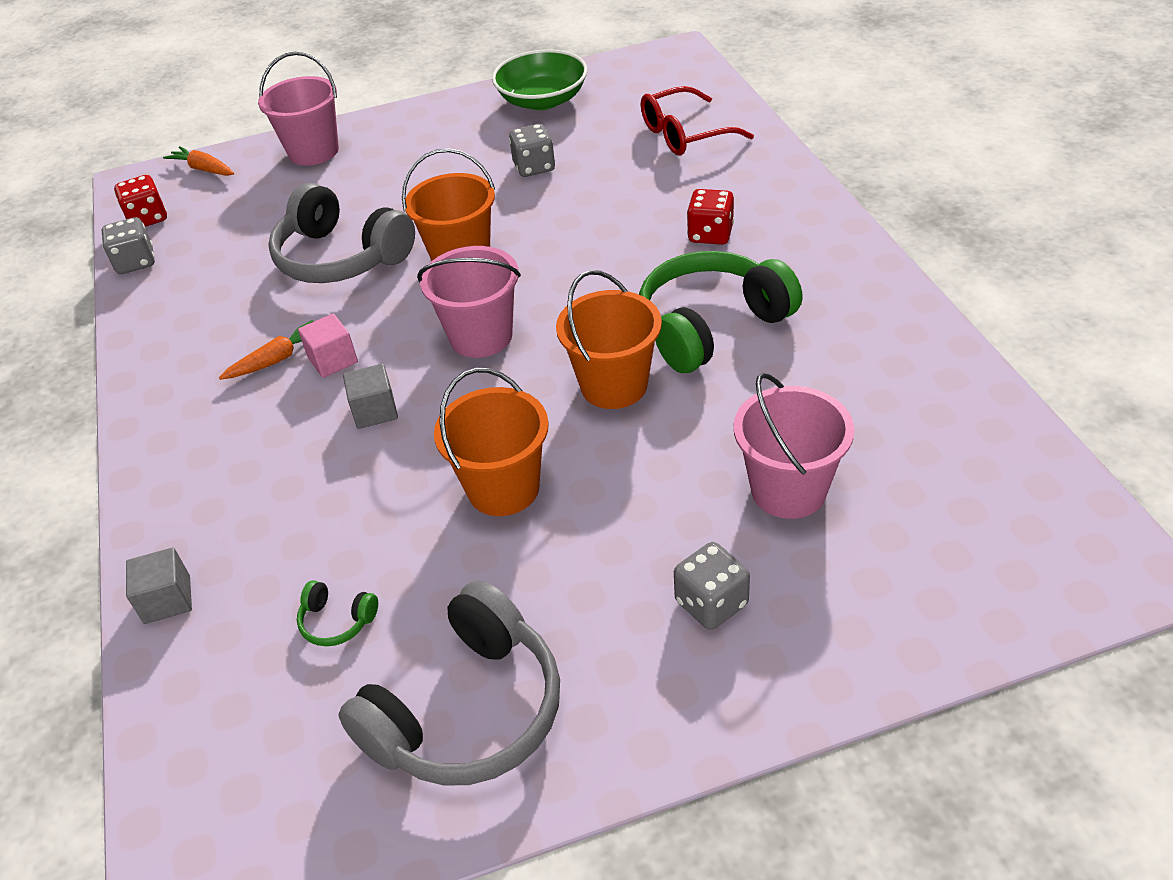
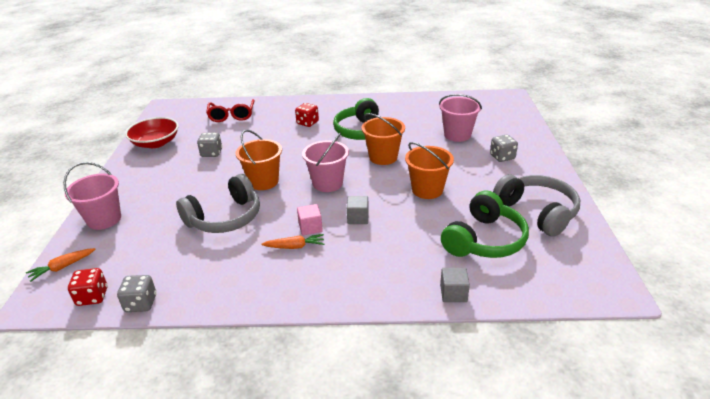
camera: 75 degrees left, 10 degrees down
(276, 359) = (295, 246): orange carrot -> orange carrot turned 105 degrees clockwise
(337, 621) = (484, 240): green headphones -> green headphones, size x2.44
(542, 100) = (156, 143): green bowl -> red bowl

